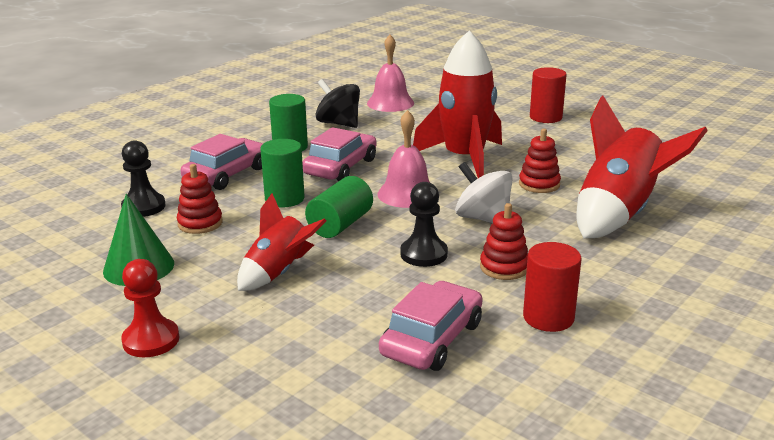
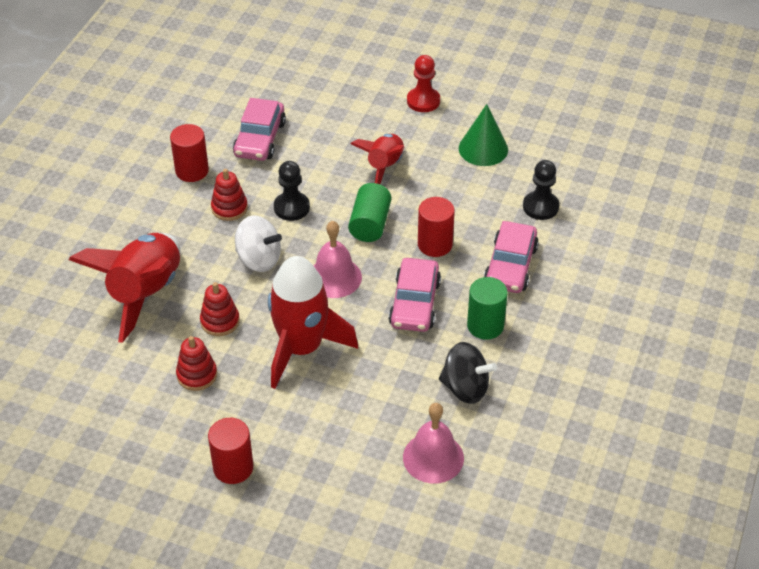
camera: 160 degrees right, 20 degrees up
(200, 223) = (479, 199): red stacking toy -> red stacking toy (197, 375)
(284, 199) = (435, 244): green cylinder -> red cylinder

